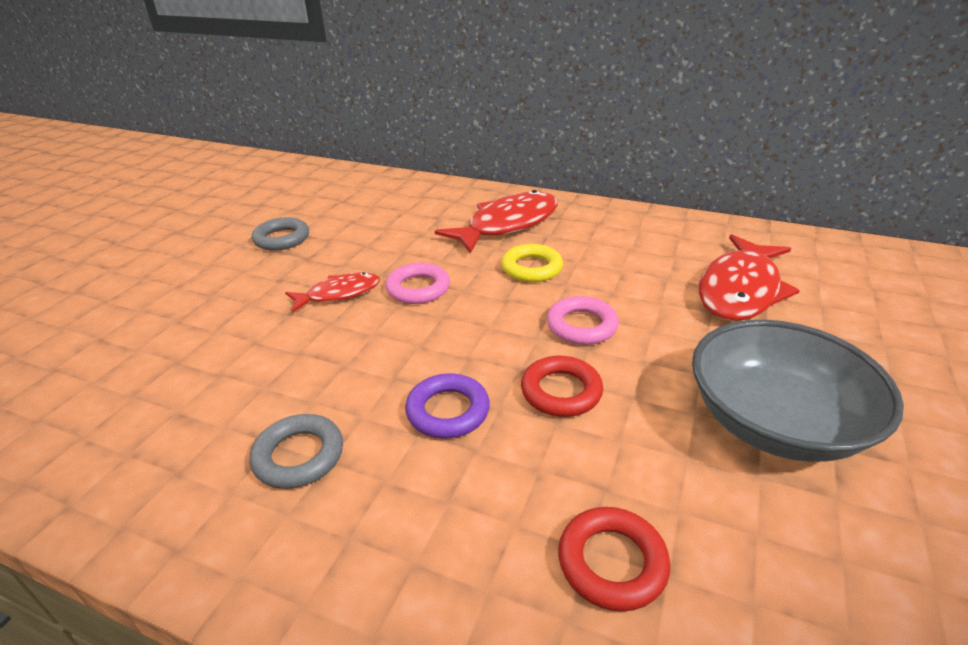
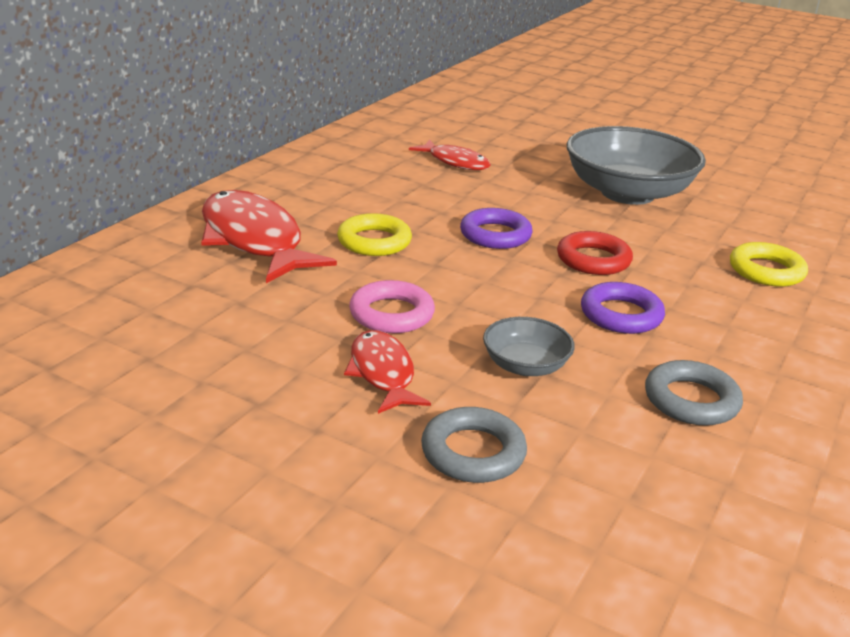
camera: 85 degrees left, 5 degrees down
(282, 239) = (166, 432): grey ring -> grey ring (473, 452)
(352, 355) = (525, 366): none -> grey bowl
(581, 326) = (495, 235): pink ring -> purple ring
(612, 562) = (766, 271): red ring -> yellow ring
(740, 290) = (455, 162): red fish -> red fish, size x0.57

